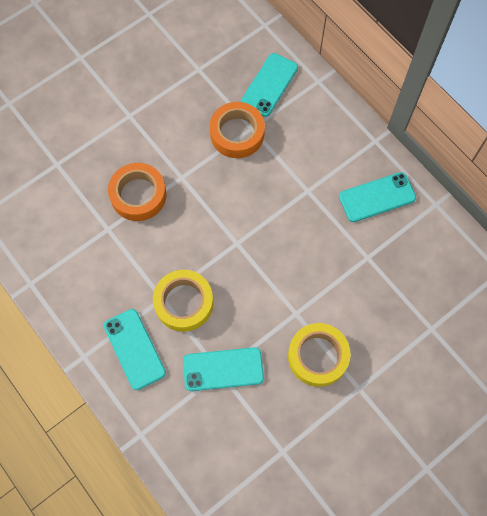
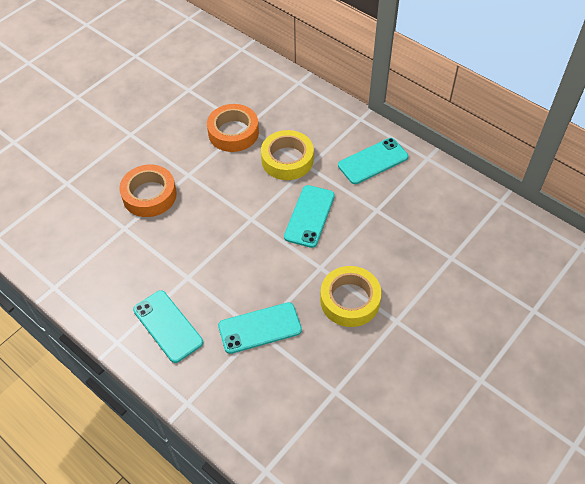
camera: 10 degrees left, 15 degrees down
(184, 303) = (210, 277): yellow tape -> yellow tape (287, 160)
(269, 85) = (255, 91): turquoise phone -> turquoise phone (309, 216)

